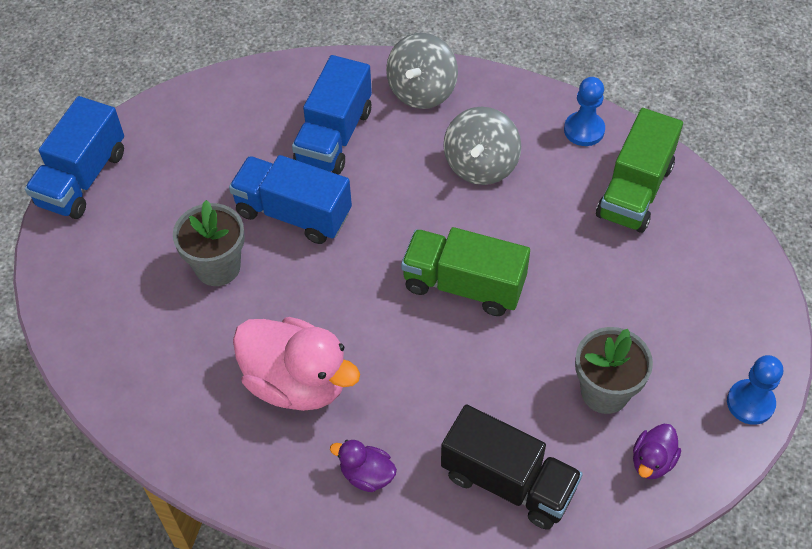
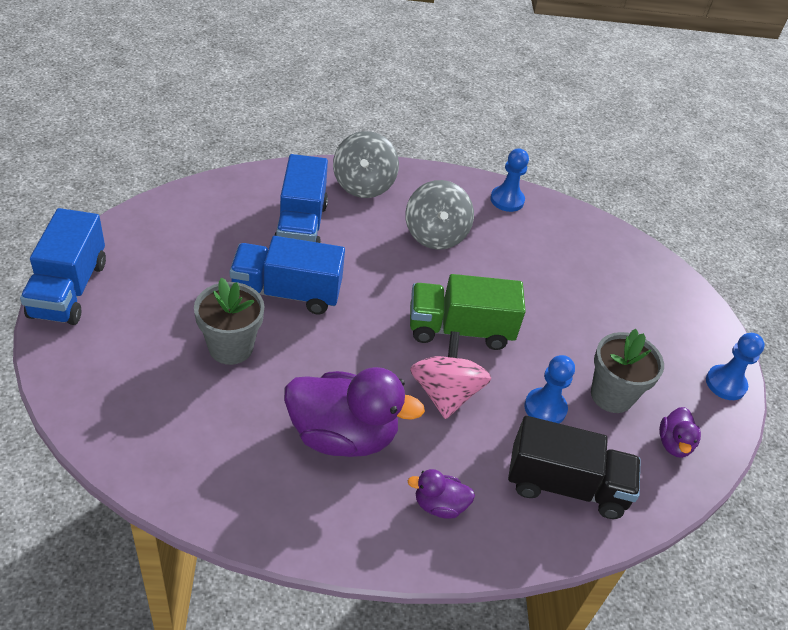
camera: 25 degrees left, 10 degrees down
(297, 382) = (343, 435): pink duck -> purple duck
(419, 356) = (445, 393): none -> pink spinning top
(522, 392) = (545, 408): none -> blue pawn
(634, 191) = (565, 239): green truck -> none

